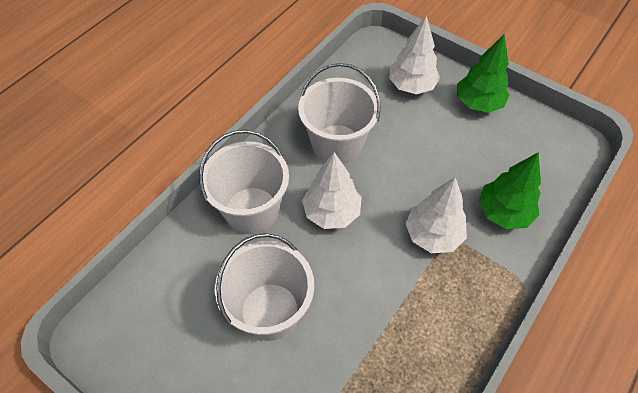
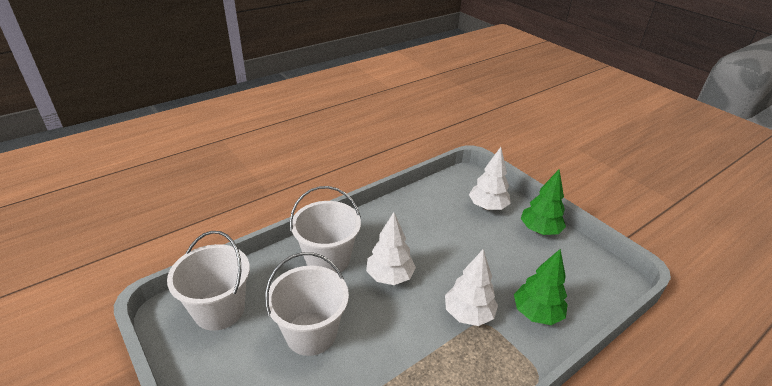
camera: 15 degrees right, 20 degrees down
(337, 145) = (412, 232): white bucket -> white bucket (219, 310)

